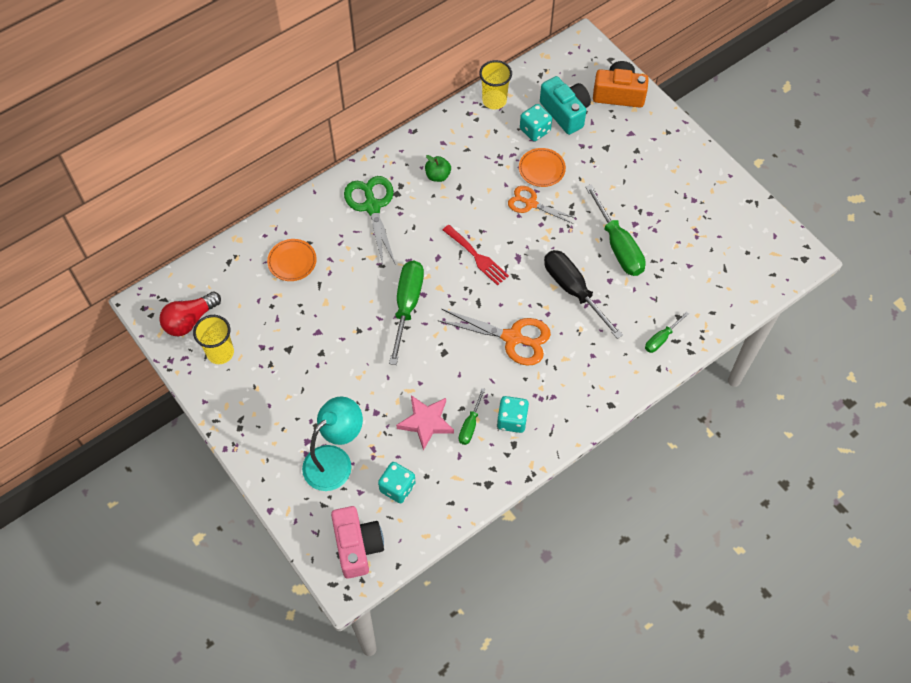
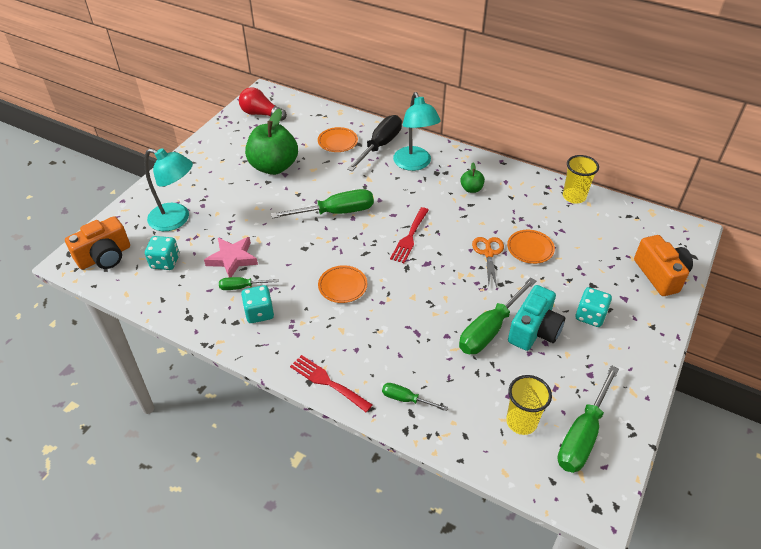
camera: 65 degrees right, 15 degrees down
(220, 353) = (242, 135): yellow cup -> yellow cup (521, 422)
(299, 338) = (274, 167): none -> green apple
(357, 546) = (105, 256): pink camera -> orange camera
(372, 206) = (414, 164): green scissors -> turquoise lamp
(512, 338) = (342, 286): orange scissors -> orange plate
(535, 130) = (567, 231): turquoise dice -> turquoise dice (590, 316)
(565, 112) = (604, 245): turquoise camera -> turquoise camera (534, 330)
(573, 290) = (418, 311): black screwdriver -> black screwdriver (380, 145)
(618, 391) = (327, 382): none -> red fork
(744, 235) = (582, 436): none -> green screwdriver

